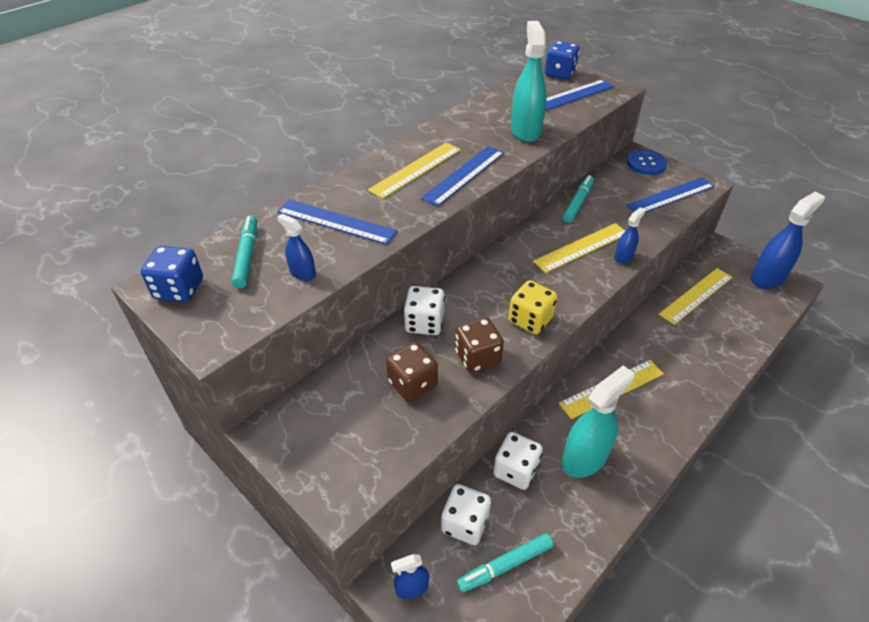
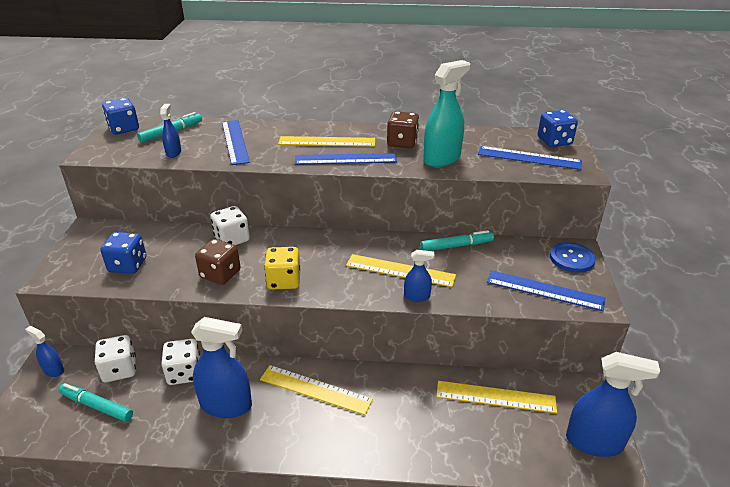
camera: 50 degrees right, 10 degrees down
(386, 423) = (128, 265): none -> blue dice
(412, 384) = (170, 260): brown dice -> brown dice (402, 142)
(584, 458) = (226, 405): turquoise spray bottle -> blue spray bottle

